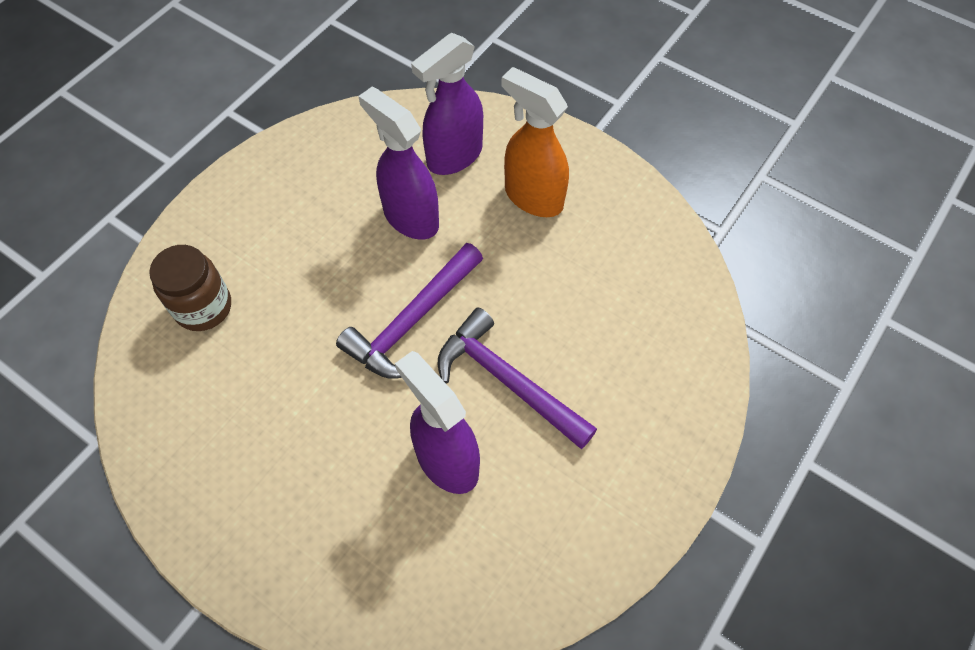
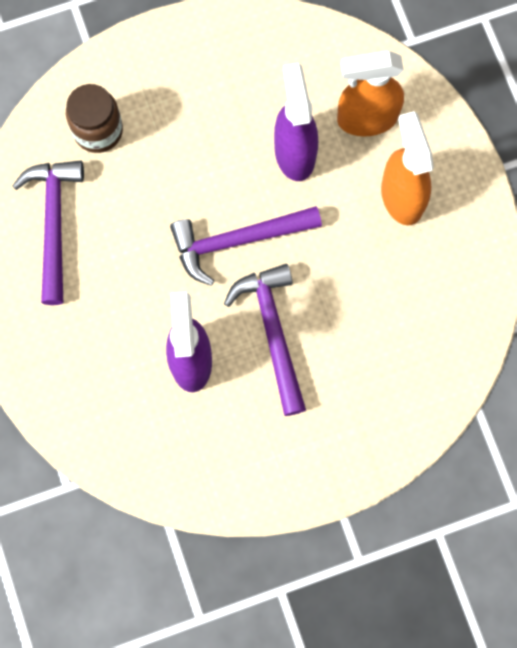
camera: 35 degrees right, 15 degrees up
(210, 420) = (54, 223): none -> purple hammer
(454, 156) = (366, 119): purple spray bottle -> orange spray bottle

